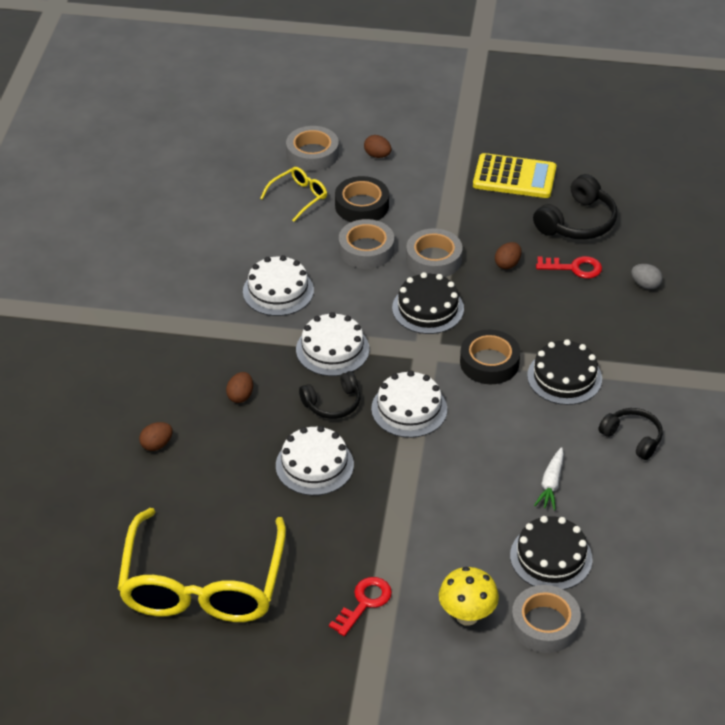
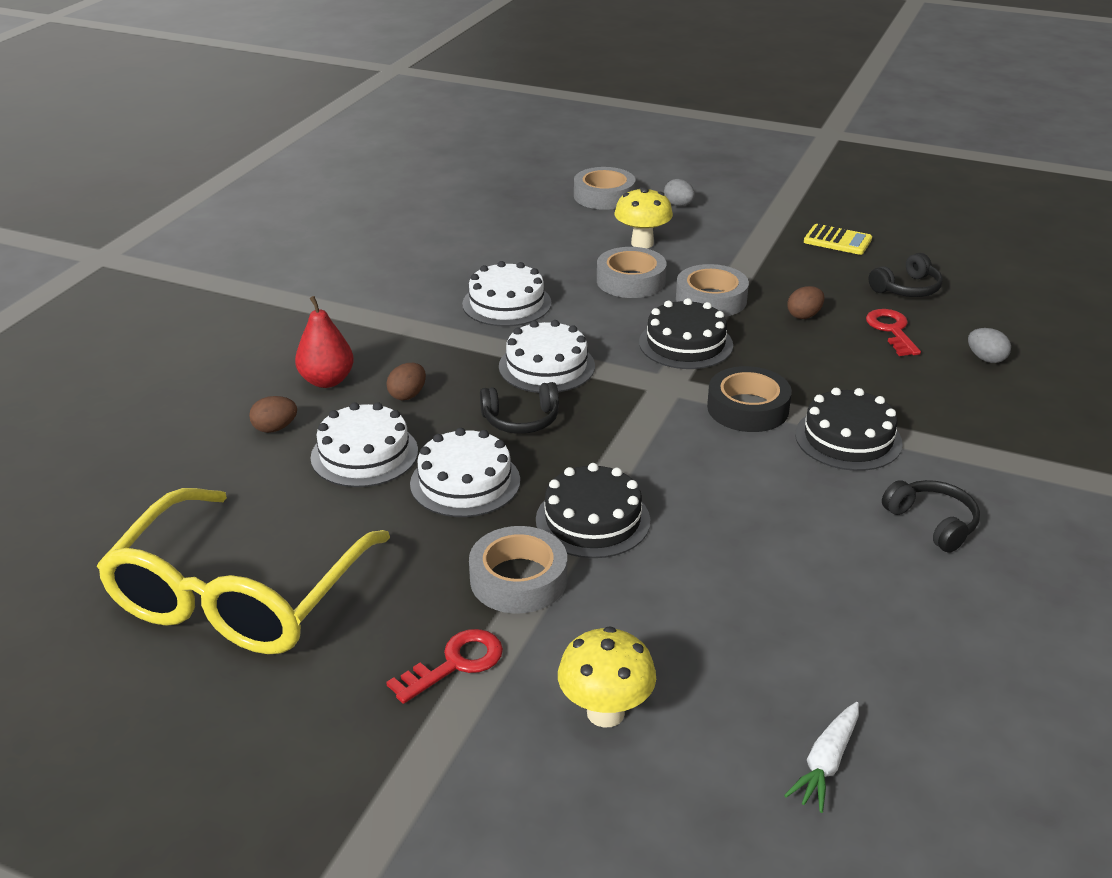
camera: 15 degrees right, 10 degrees down
(173, 393) = (327, 381): none -> red pear
(299, 197) = (572, 228): yellow glasses -> none
(362, 206) = (642, 243): black tape -> yellow mushroom
(377, 155) = (678, 205): brown egg -> grey egg
(409, 409) = (620, 441): white cake -> white cake (364, 454)
(514, 177) = (837, 240): yellow calculator -> yellow calculator, size x0.63
(544, 624) = (727, 750): grey tape -> grey tape (518, 579)
(551, 484) = (793, 559): white carrot -> white carrot (826, 763)
(551, 557) = (766, 655): black cake -> black cake (592, 520)
(574, 268) = (891, 330): red key -> red key turned 120 degrees counterclockwise
(577, 222) = (907, 289): black headphones -> black headphones, size x0.66

